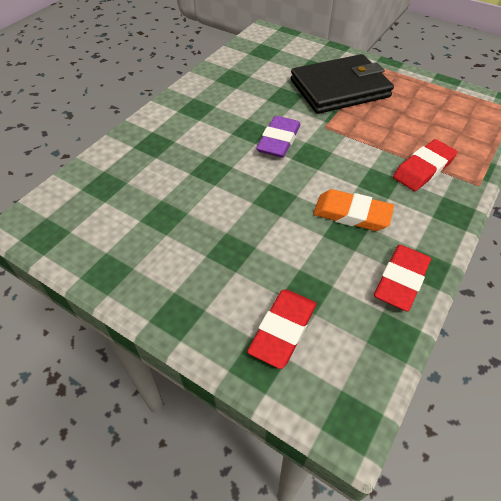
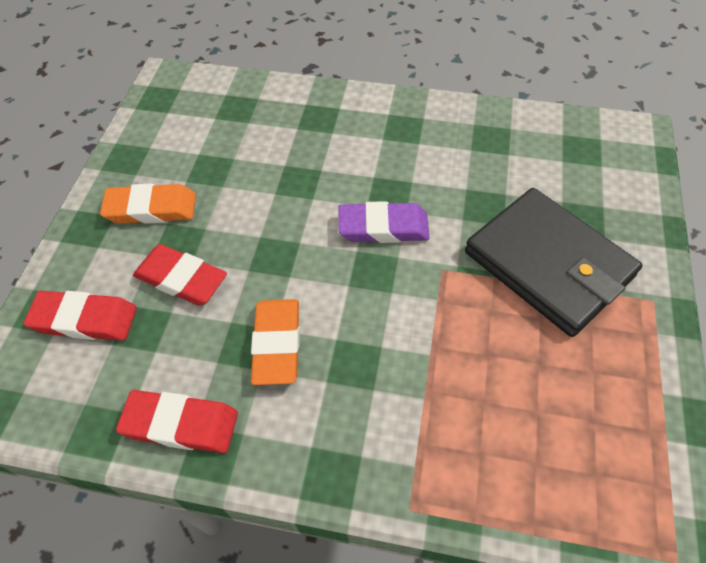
camera: 70 degrees right, 5 degrees up
(183, 263) = (151, 208): none -> orange eraser
(423, 169) = (409, 418): red eraser -> red eraser (181, 279)

